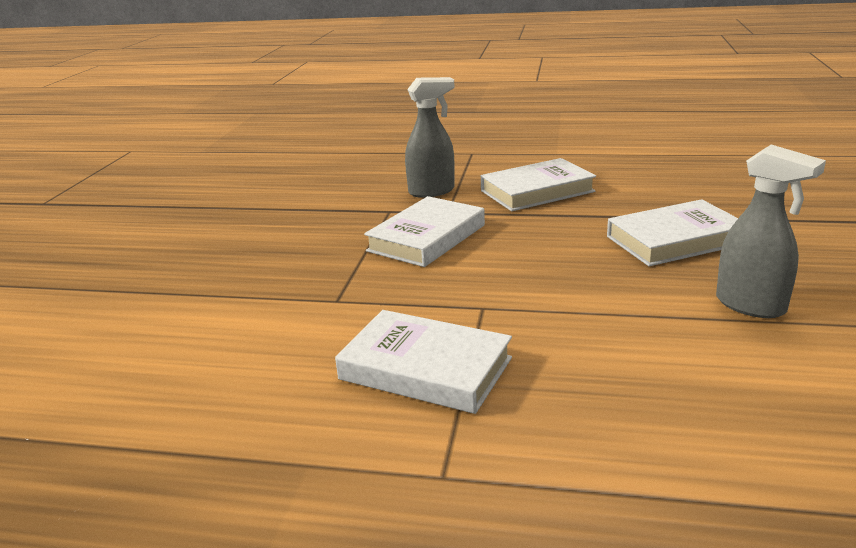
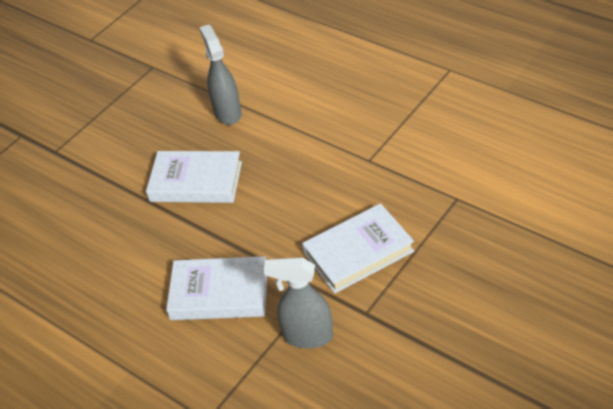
camera: 150 degrees left, 20 degrees up
(425, 369) = (428, 125): white book -> none

